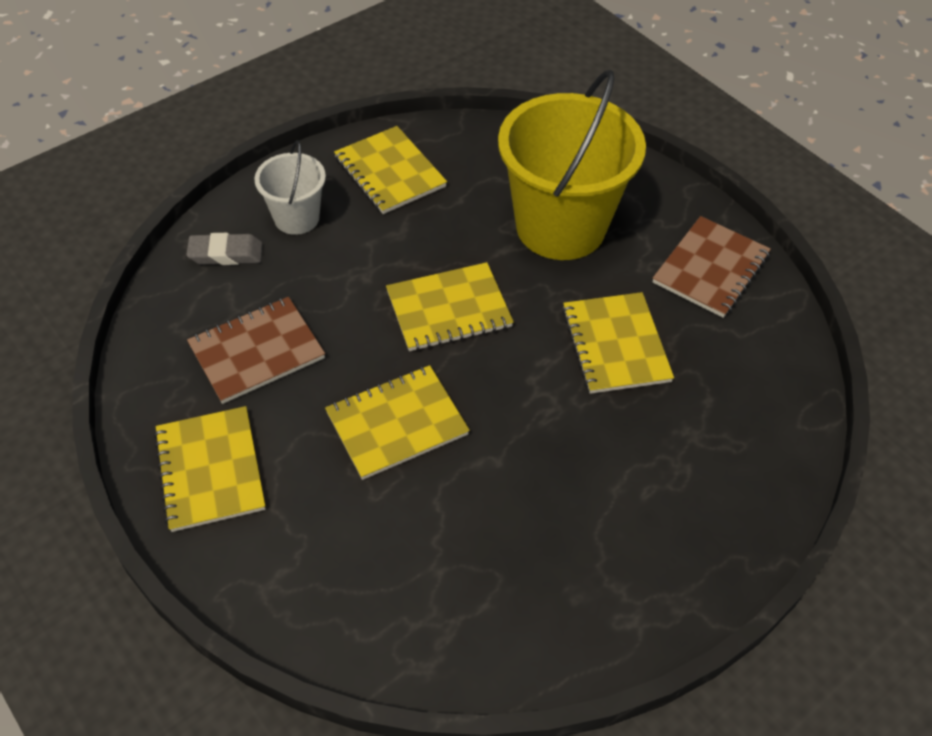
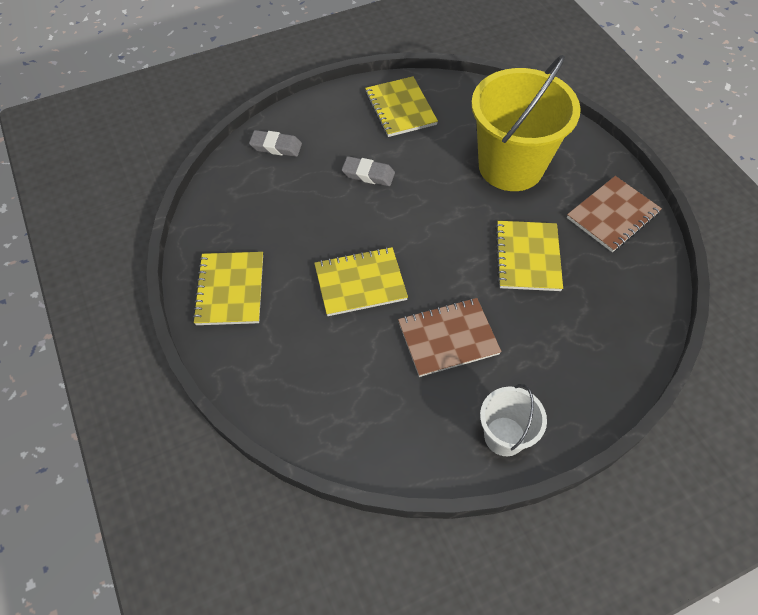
camera: 15 degrees right, 5 degrees up
(257, 351) = (280, 216): brown notebook -> brown notebook (448, 338)
(296, 218) = (329, 130): white bucket -> white bucket (504, 436)
(368, 270) = (368, 174): none -> grey eraser
(449, 309) = (416, 211): yellow notebook -> none

